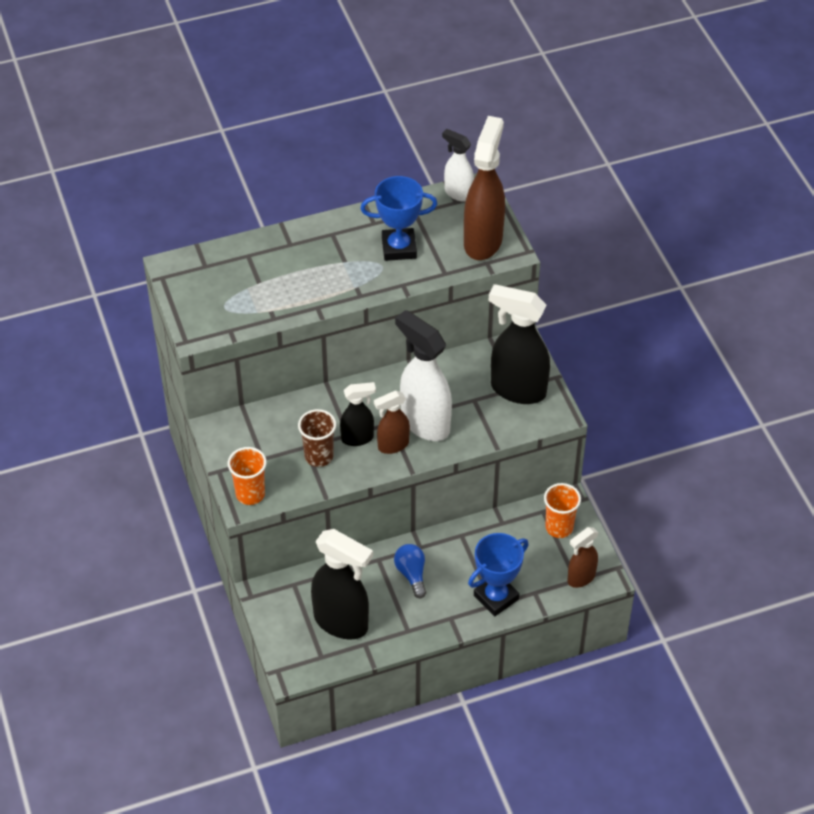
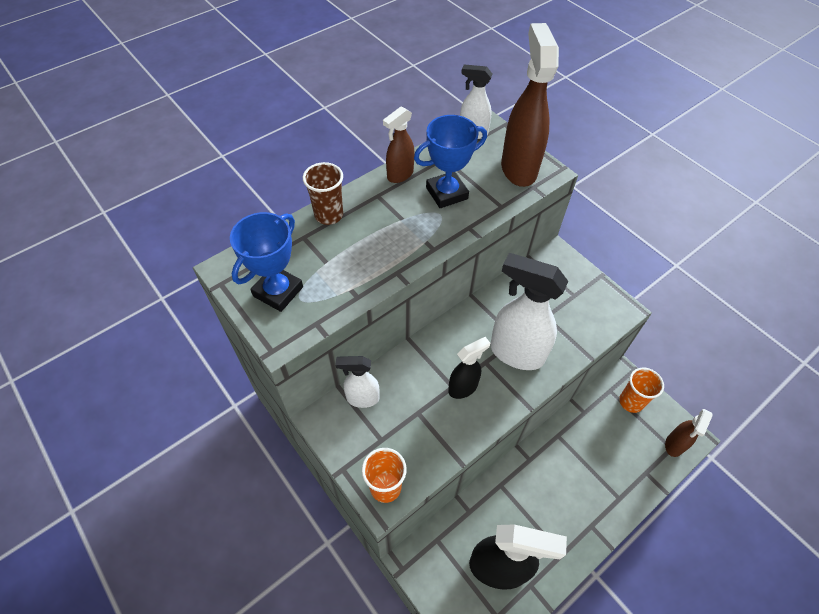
camera: 20 degrees left, 5 degrees up
(259, 421) = (362, 398): none -> white spray bottle
(319, 456) = (435, 419): brown cup -> brown cup (329, 215)
(392, 445) = (499, 385): brown spray bottle -> brown spray bottle (399, 175)
(411, 574) = (536, 491): blue light bulb -> none
(496, 597) = (618, 489): blue trophy -> blue trophy (278, 291)
(517, 390) = (577, 296): black spray bottle -> none

